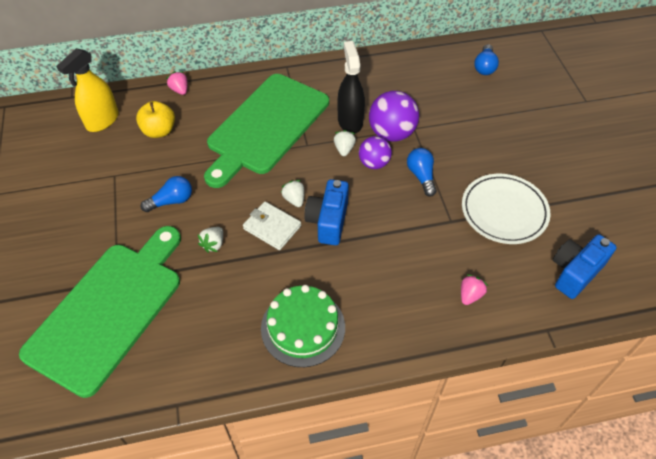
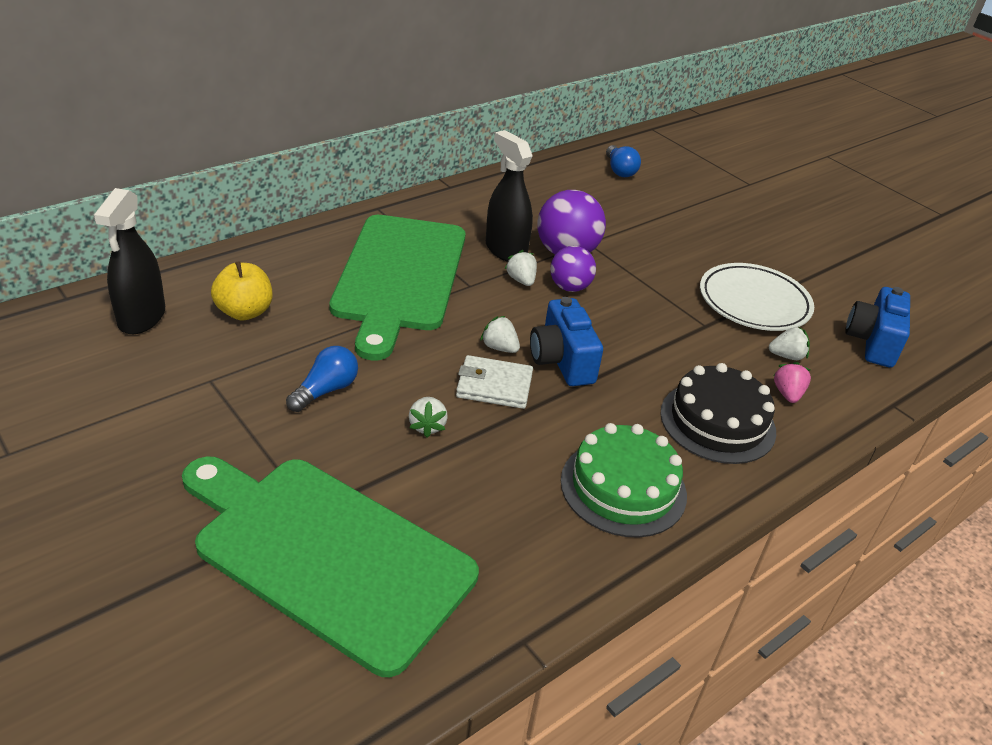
camera: 30 degrees left, 15 degrees down
(102, 121) = (142, 318): yellow spray bottle -> black spray bottle
(109, 310) = (326, 554): green cutting board -> green cutting board turned 60 degrees counterclockwise
(180, 90) = (242, 259): pink strawberry -> none
(401, 300) = (717, 422): none -> black cake
(421, 176) = (636, 288): blue light bulb -> none
(494, 264) = (786, 356): none -> white strawberry

